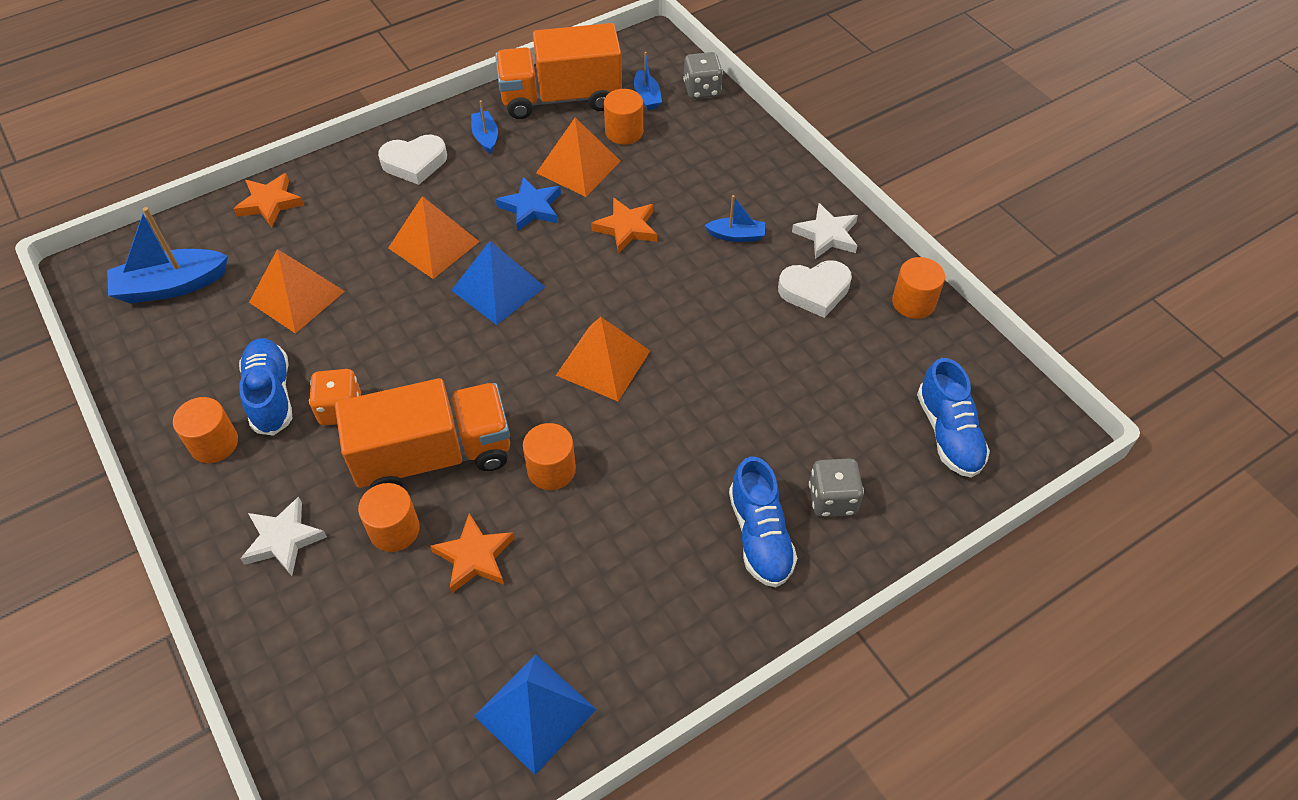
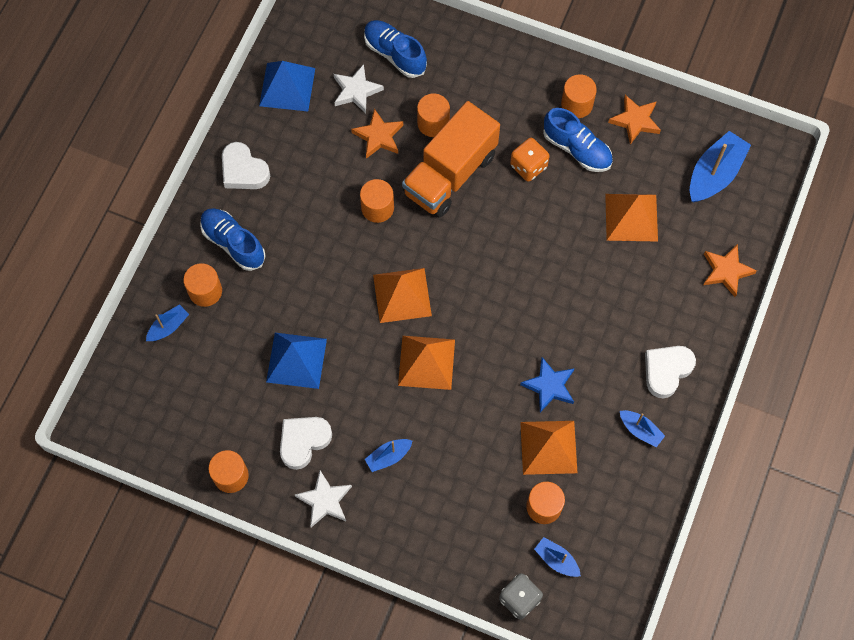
camera: 145 degrees right, 15 degrees up
(283, 539) = (485, 83): white star -> white star (356, 91)
(434, 244) = (585, 311): orange pyramid -> orange pyramid (426, 362)
(498, 288) = (513, 305): blue pyramid -> blue pyramid (296, 360)
(561, 98) = (621, 511): orange truck -> none
(626, 228) = (469, 412): orange star -> orange star (635, 121)
(683, 624) = (243, 170): none -> white heart
(832, 499) = (205, 291): grey dice -> orange cylinder
(903, 485) = (168, 327): none -> blue boat
(948, 434) = (158, 381): blue shoe -> blue shoe (395, 54)

